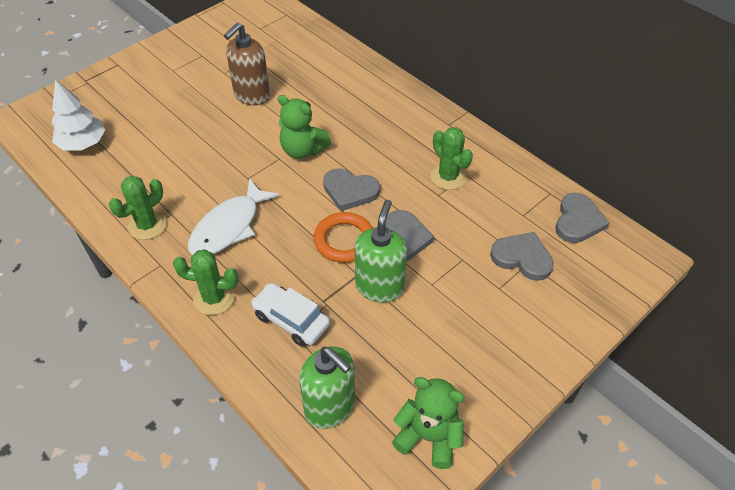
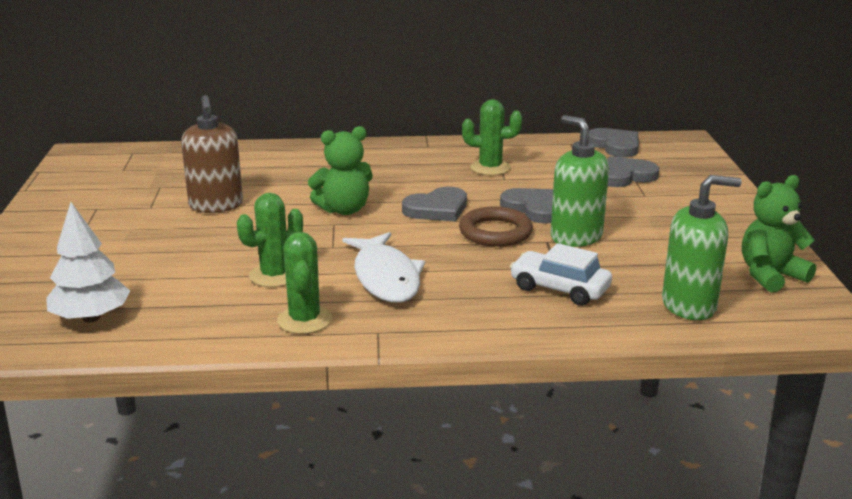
camera: 50 degrees left, 25 degrees down
(214, 298) = (473, 317): green cactus -> green cactus (274, 275)
(291, 320) = (559, 288): white car -> white car turned 45 degrees clockwise
(344, 240) = (495, 232): orange ring -> brown ring

